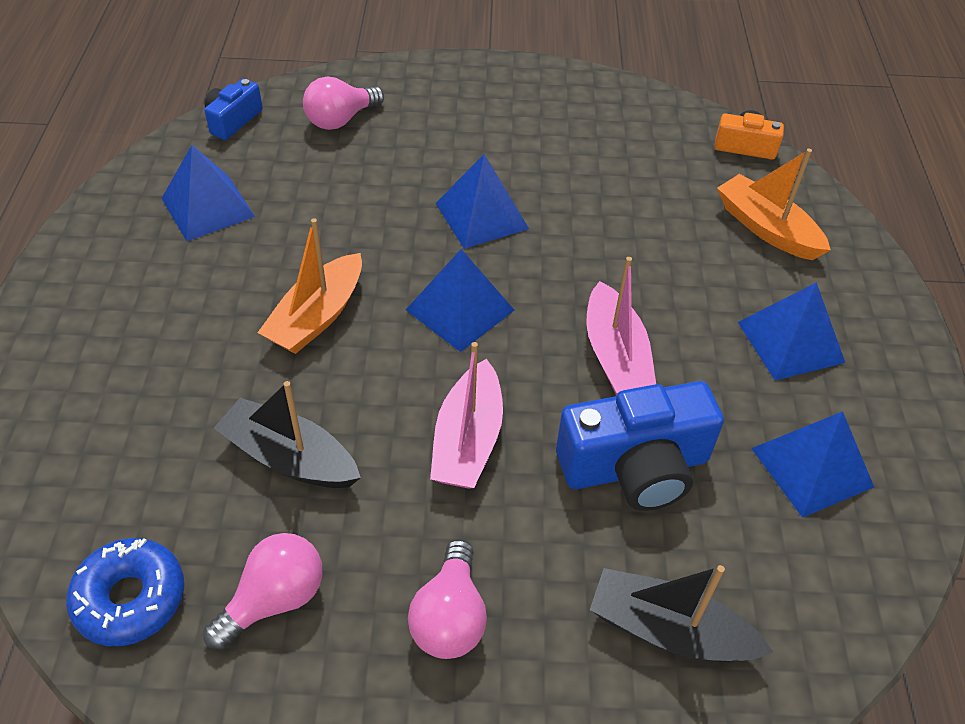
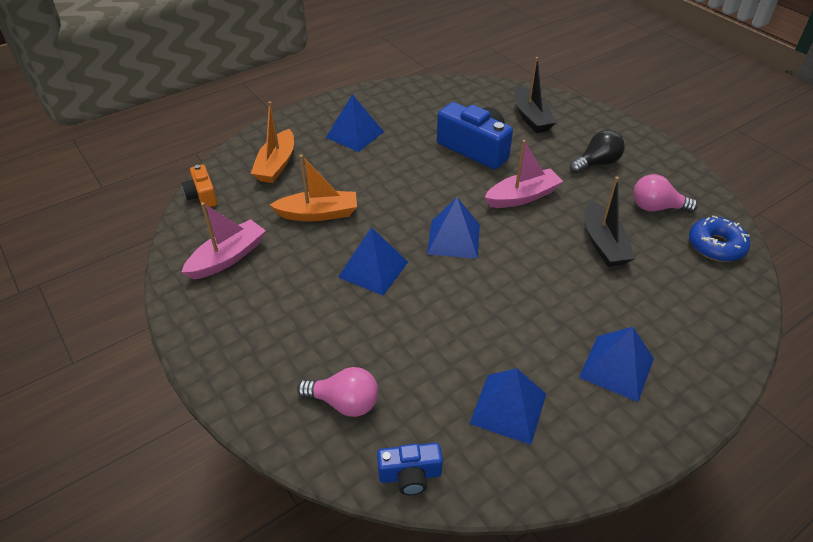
camera: 125 degrees left, 5 degrees down
(317, 316) = (522, 288): orange boat -> orange boat (318, 214)
(449, 617) = (597, 163): pink light bulb -> black light bulb
(615, 355) = (422, 177): pink boat -> pink boat (227, 257)
(812, 467) = (420, 110): blue pyramid -> blue pyramid (616, 367)

